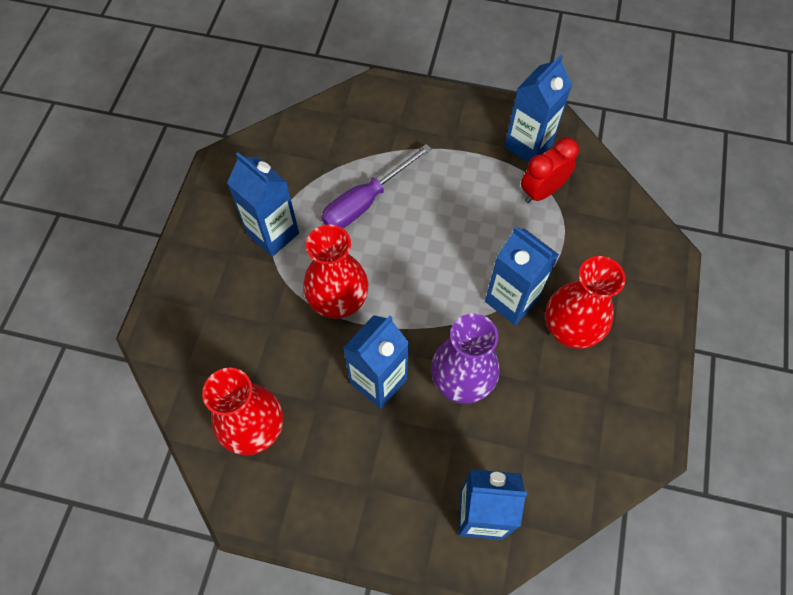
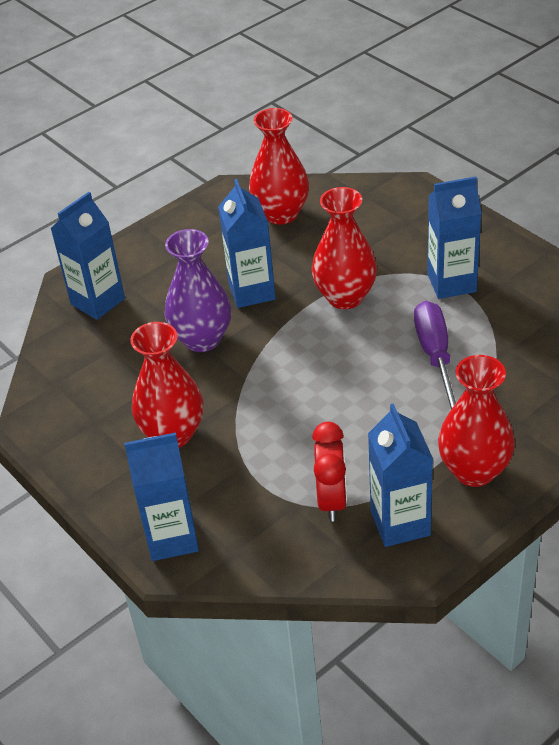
camera: 130 degrees right, 20 degrees down
(455, 128) = (474, 470): none -> red vase
(511, 300) = (239, 409): blue carton -> blue carton (172, 538)

